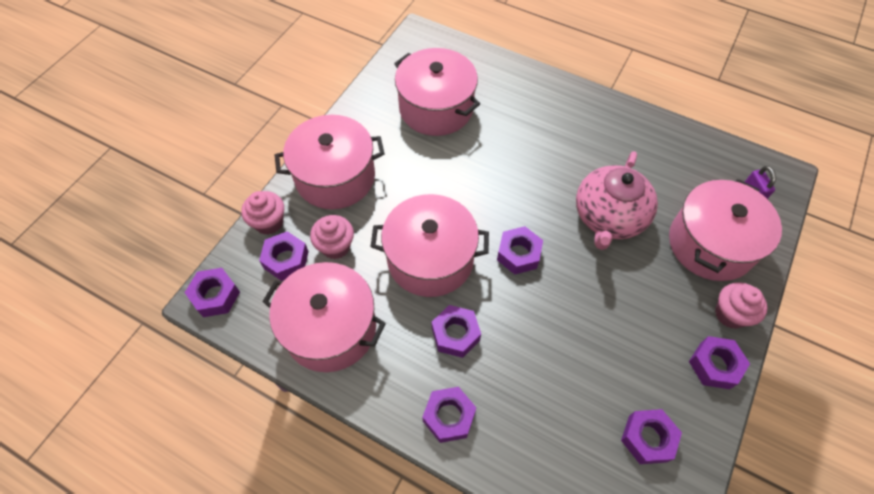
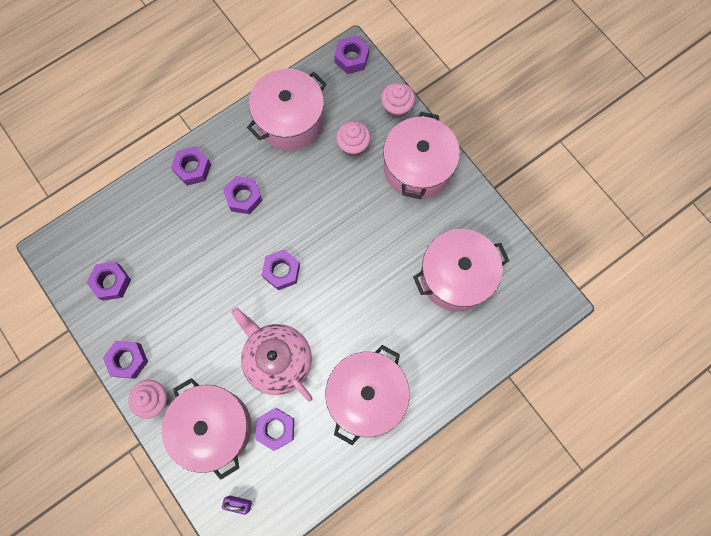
camera: 115 degrees right, 15 degrees up
(286, 260) = (358, 110): purple nut -> purple nut (276, 429)
(430, 259) = (310, 206): pink pot -> pink pot (366, 395)

